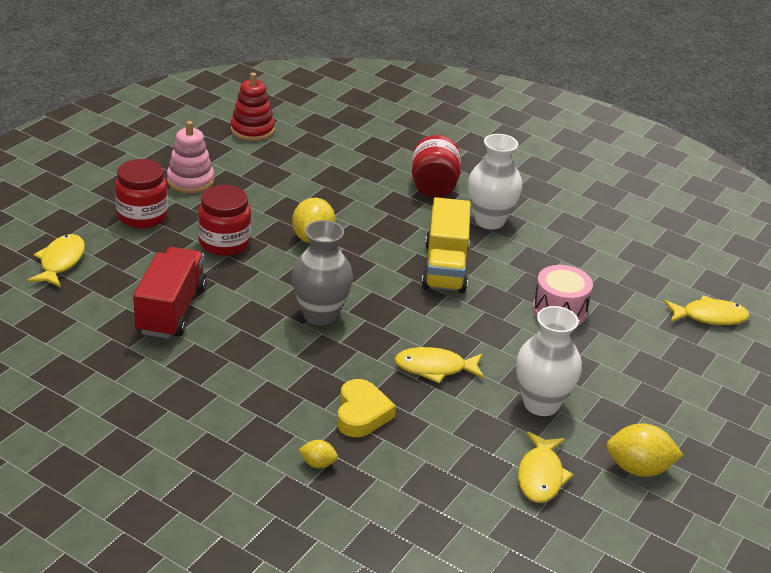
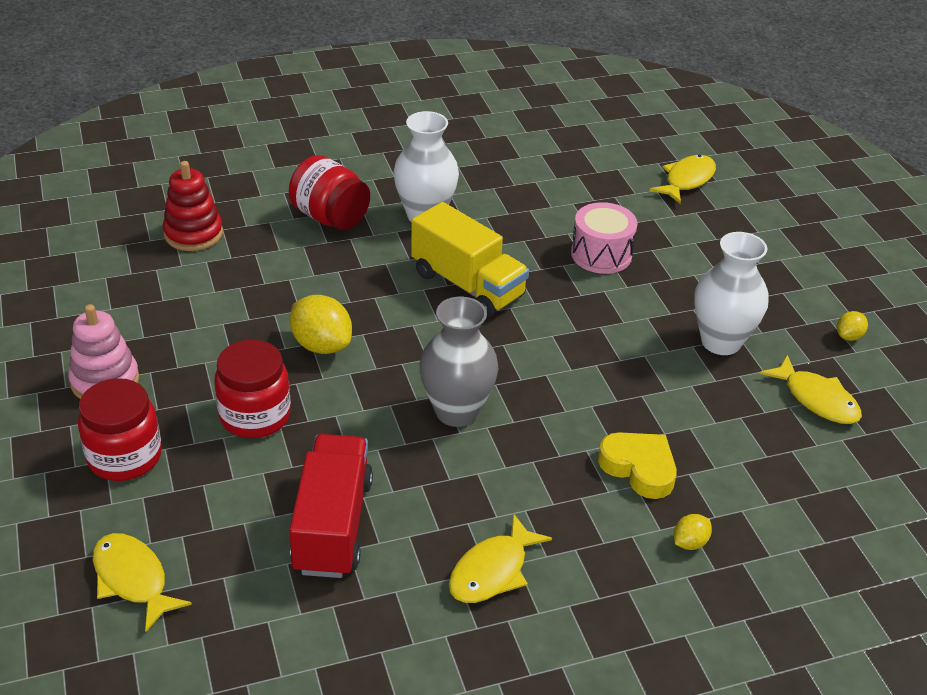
camera: 50 degrees left, 5 degrees up
(171, 310) = (333, 525): red truck -> red truck turned 45 degrees clockwise
(252, 130) = (69, 281): red stacking toy -> red stacking toy (193, 234)
(434, 368) = (613, 379): yellow fish -> yellow fish (492, 571)
(638, 469) = (848, 336): yellow lemon -> yellow lemon, size x0.52

